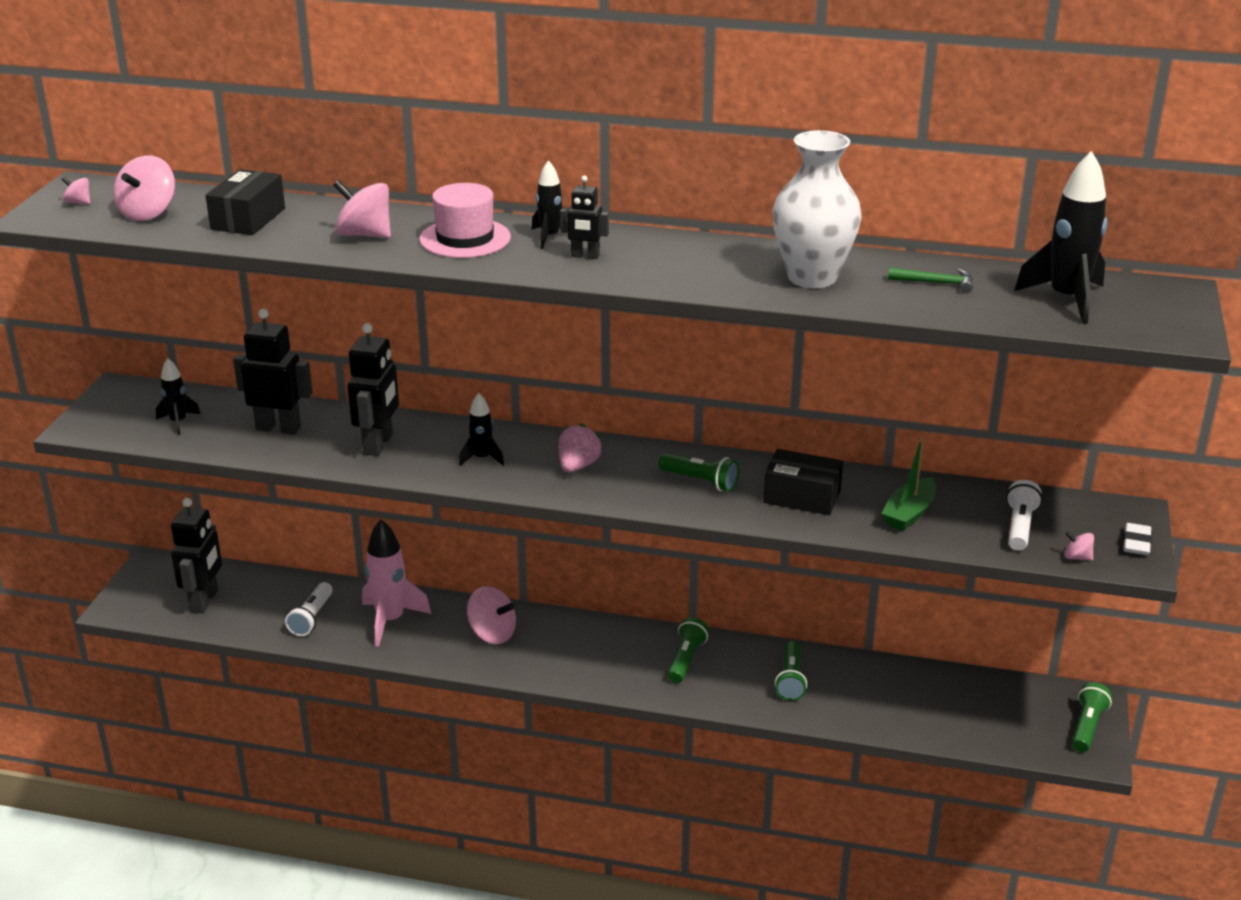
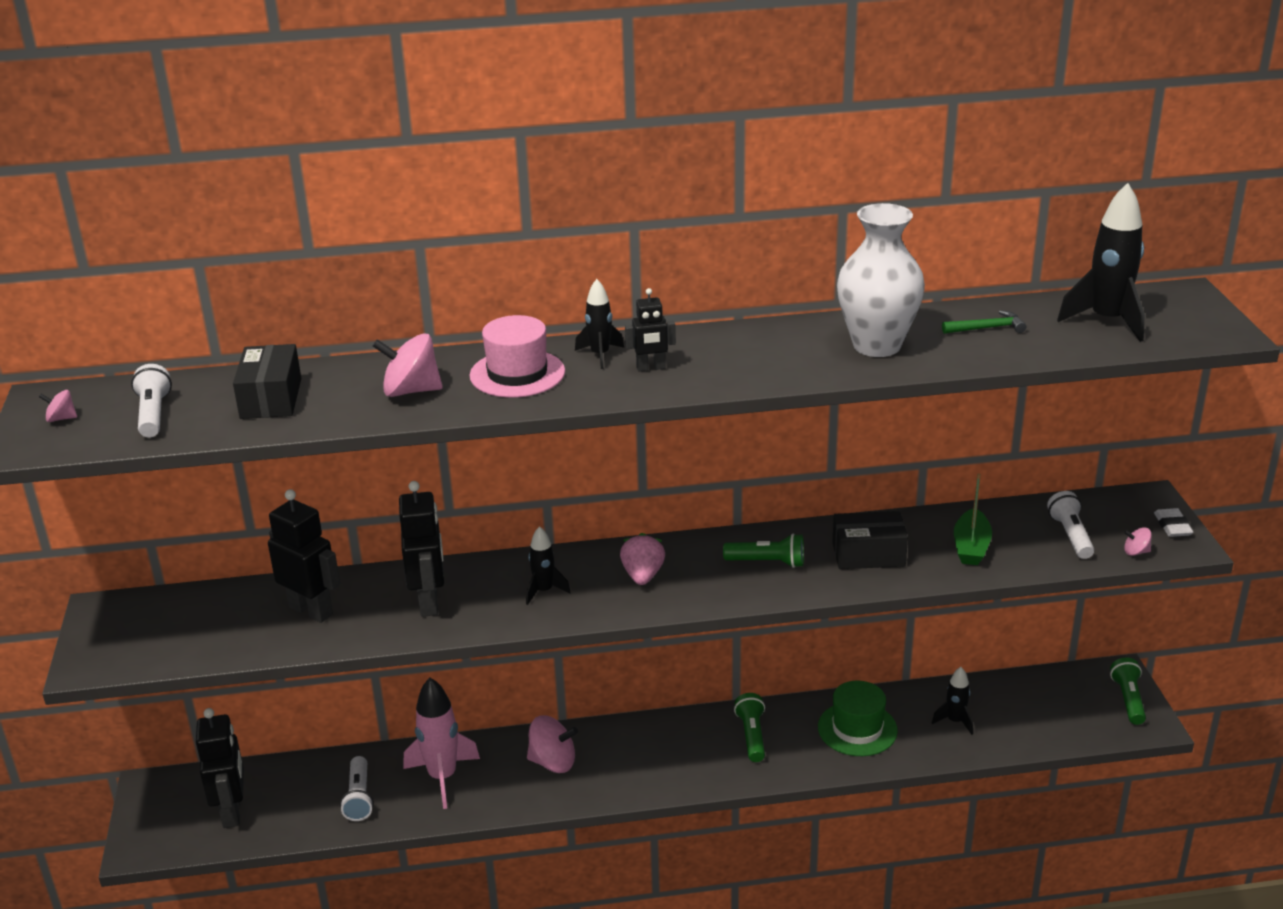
camera: 20 degrees left, 0 degrees up
(148, 213) = (153, 414): pink spinning top -> white flashlight
(178, 422) = (196, 631): black rocket -> black rocket (955, 721)
(278, 428) = (311, 610): black robot -> black robot turned 45 degrees clockwise
(790, 680) = (857, 729): green flashlight -> green hat

